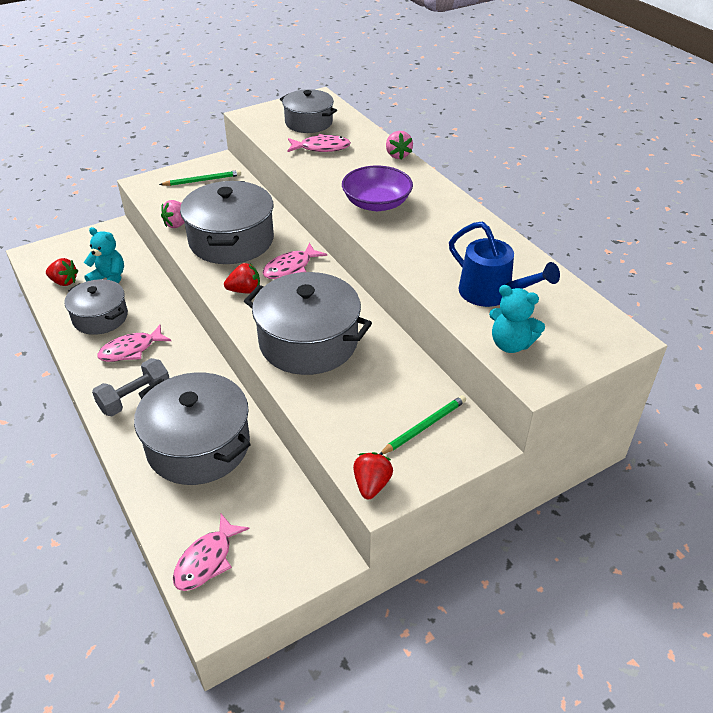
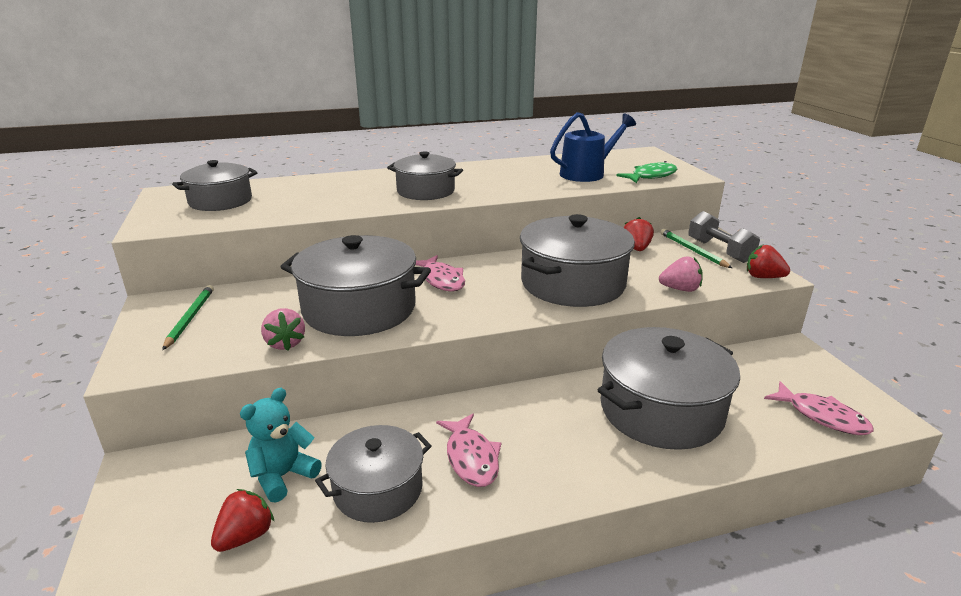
camera: 75 degrees left, 15 degrees down
(135, 398) = (572, 458): grey dumbbell -> grey dumbbell (719, 251)
(245, 290) = (469, 308): red strawberry -> red strawberry (636, 248)
(321, 148) = (288, 201): pink fish -> none
(376, 203) = (426, 191): purple bowl -> grey pot
(398, 155) = (345, 175): pink strawberry -> pink strawberry (680, 289)
(511, 344) = (651, 176): turquoise teddy bear -> green fish

